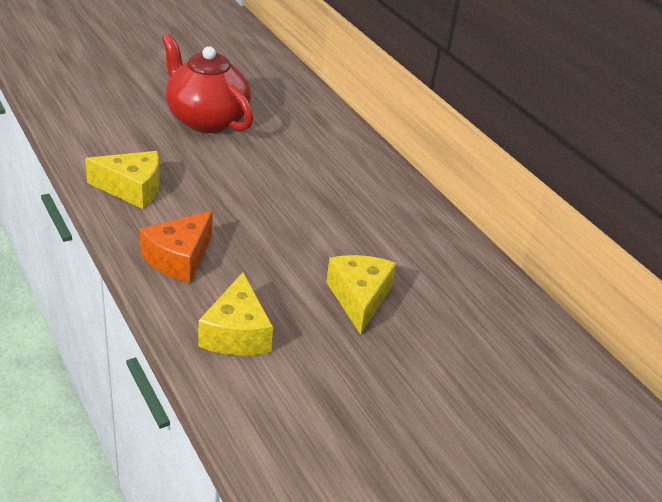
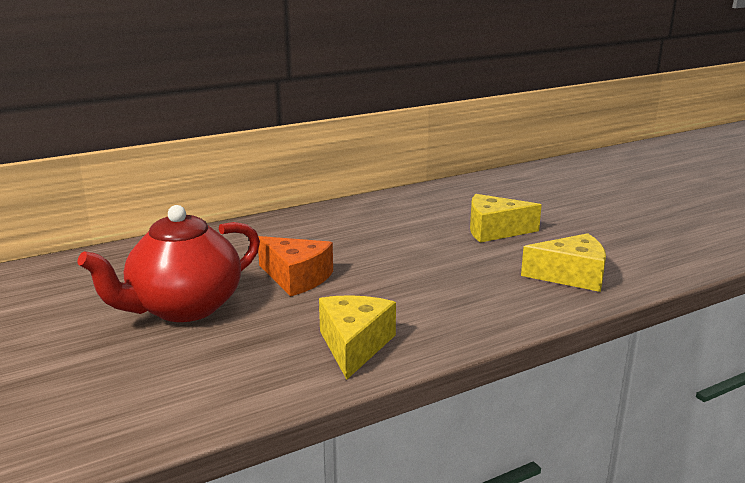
camera: 85 degrees left, 15 degrees down
(179, 258) = (478, 308): orange cheese -> orange cheese (296, 278)

